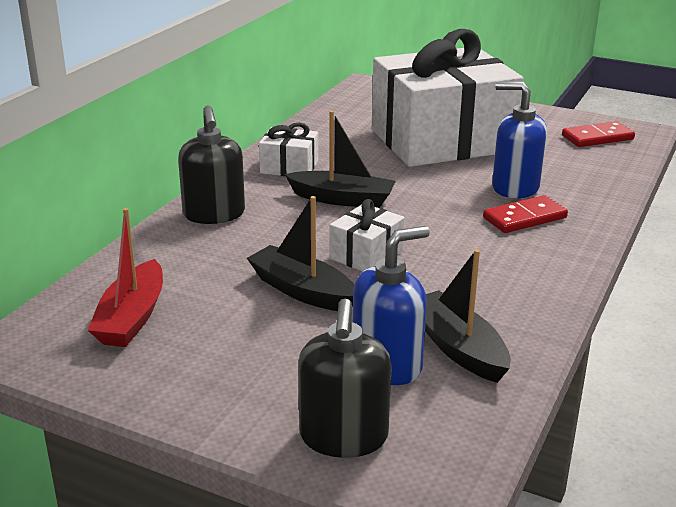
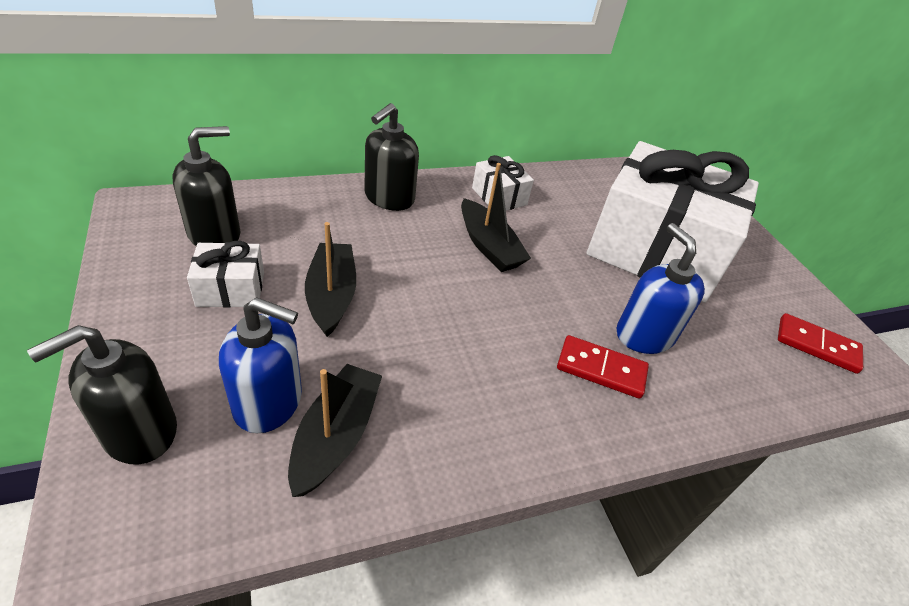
camera: 40 degrees right, 15 degrees up
(132, 318) = (215, 234): red boat -> black soap dispenser
(366, 255) = (422, 302): white gift -> white gift (231, 289)

